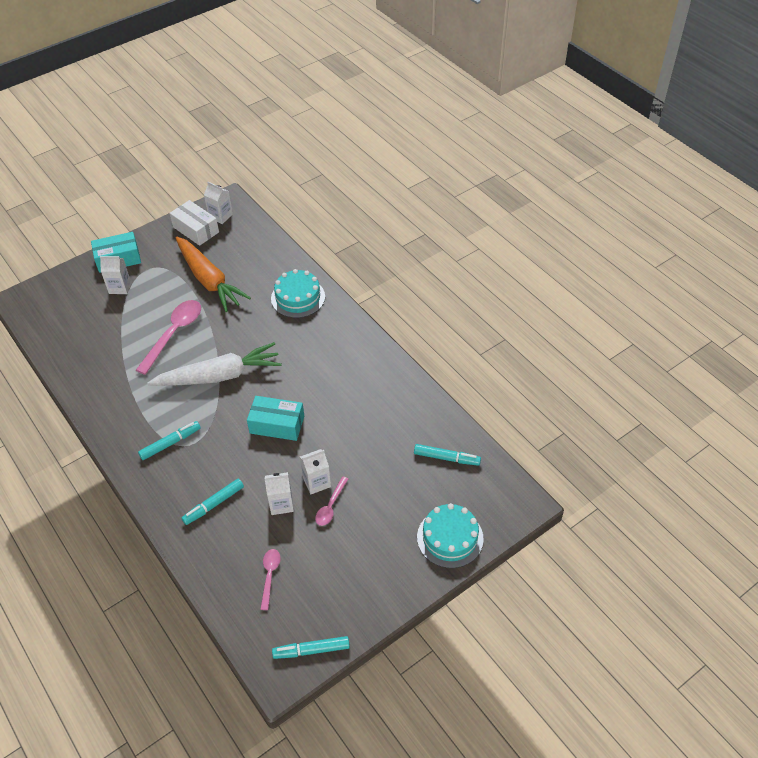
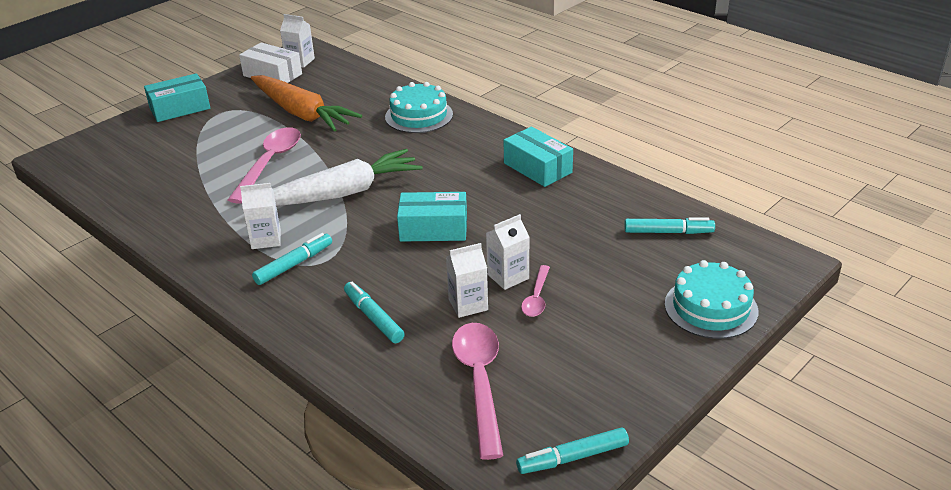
camera: 10 degrees left, 15 degrees down
(119, 287) = (187, 131): white carton -> white carton (266, 239)
(214, 504) = (373, 318): turquoise marker -> turquoise marker turned 105 degrees clockwise
(270, 575) = (479, 382): pink spoon -> pink spoon, size x1.87
(372, 372) = (537, 168): none -> turquoise box

